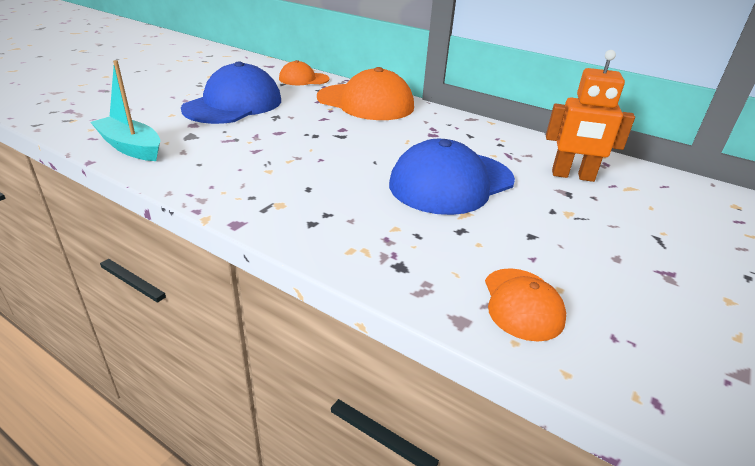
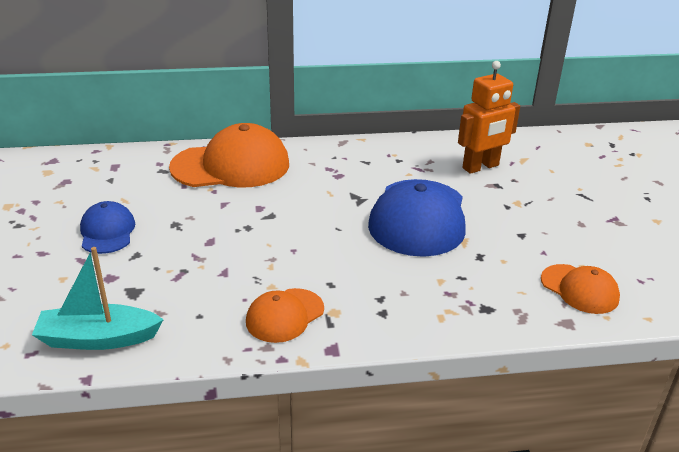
camera: 40 degrees left, 0 degrees up
(233, 104) = (107, 231): blue cap -> blue cap, size x0.54
(303, 79) = (123, 163): orange cap -> orange cap (285, 315)

